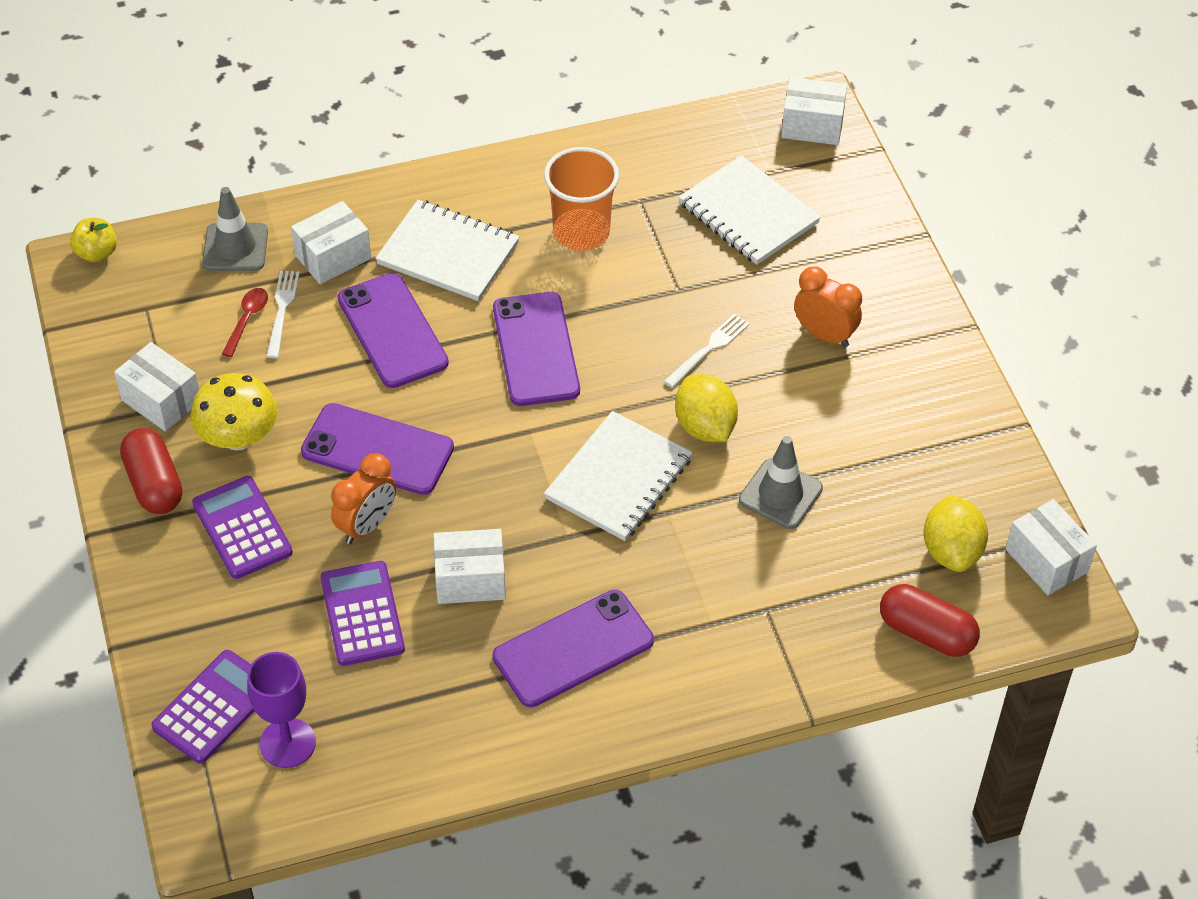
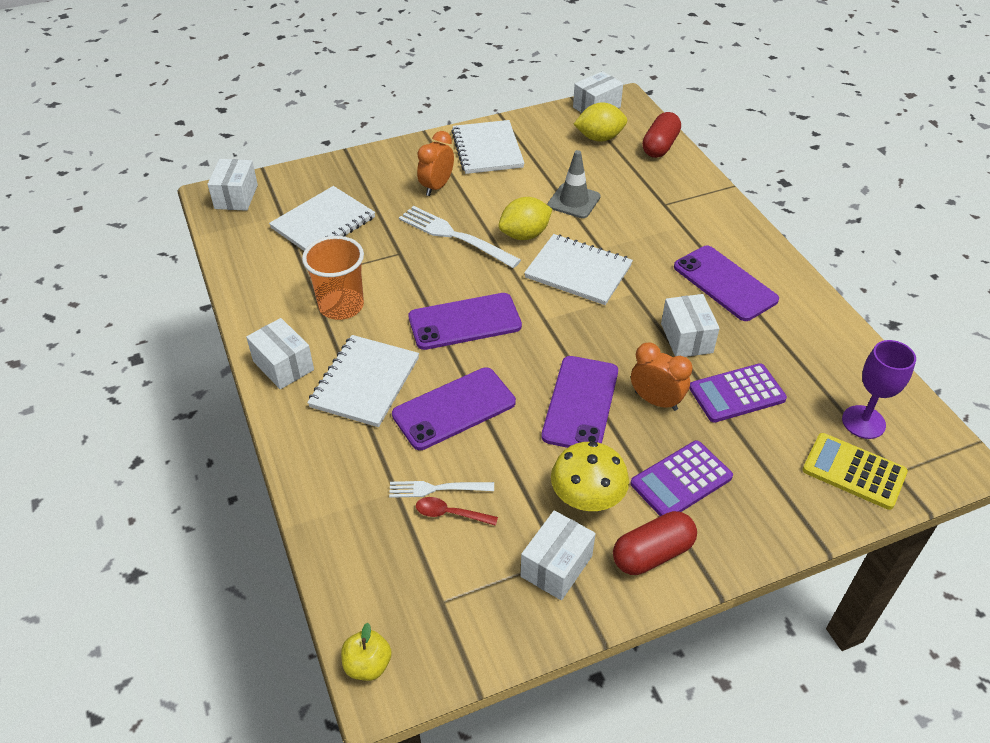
camera: 95 degrees left, 5 degrees down
(214, 707) = (854, 471): purple calculator -> yellow calculator
(235, 247) = (359, 538): grey traffic cone -> none
(333, 257) = (370, 460): white box -> white box (283, 365)
(709, 349) = (454, 236): white fork -> white fork, size x1.70
(920, 400) = (487, 149): none -> white notebook

